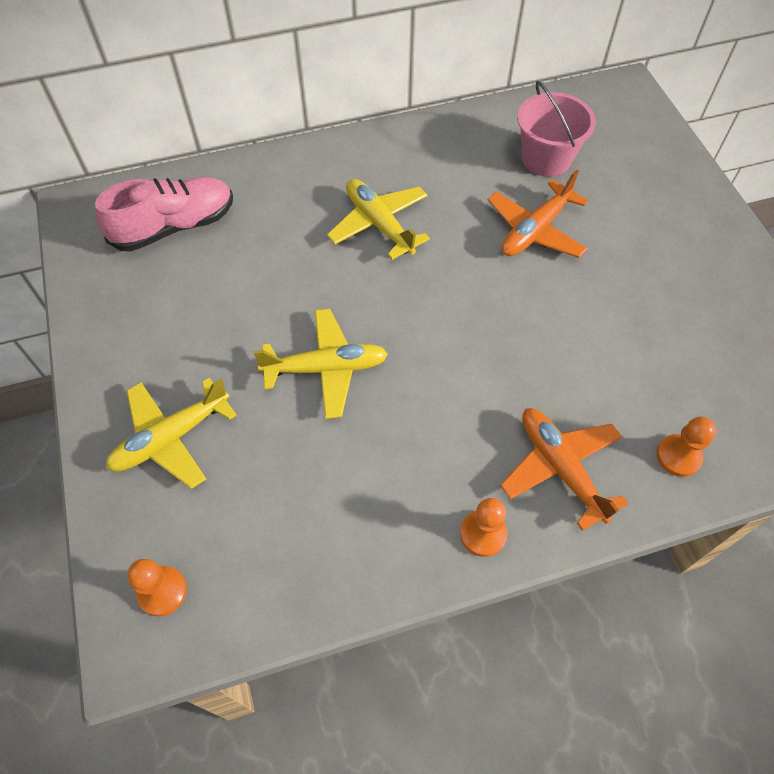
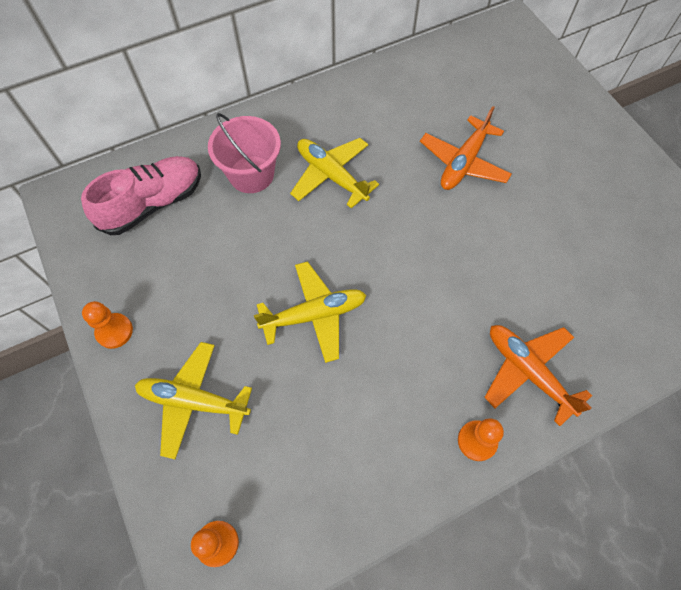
camera: 10 degrees left, 5 degrees up
(171, 438) = (193, 401): yellow plane -> yellow plane turned 60 degrees clockwise
(546, 158) = (459, 96): pink bucket -> pink bucket (251, 174)
(678, 456) = (619, 345): orange pawn -> orange pawn (114, 331)

